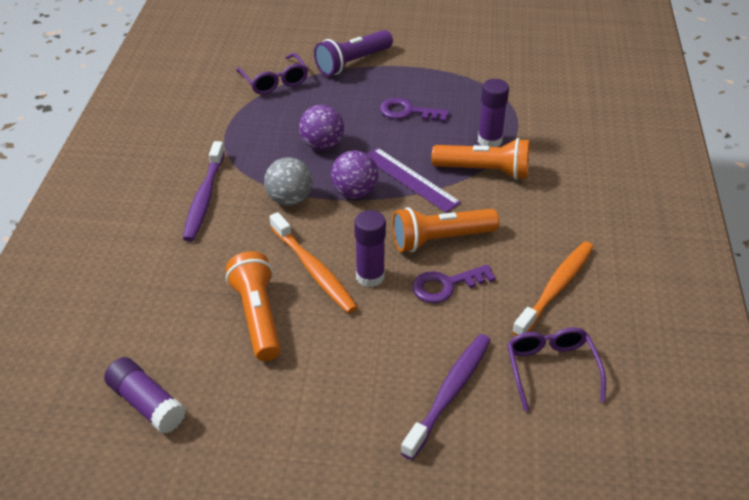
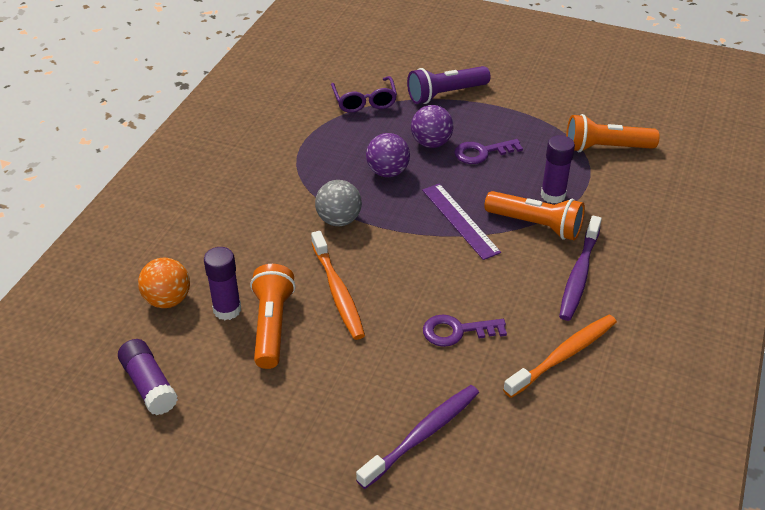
camera: 15 degrees right, 0 degrees up
(137, 312) = (168, 300): none -> orange ball
(204, 198) = (261, 204): purple toothbrush -> purple toothbrush (579, 275)
(354, 192) = (402, 224): purple ball -> purple ball (431, 143)
(370, 277) = (388, 308): purple glue stick -> purple glue stick (227, 310)
(408, 112) = (482, 152): purple key -> purple key turned 45 degrees counterclockwise
(440, 240) = (467, 286): orange flashlight -> orange flashlight (605, 148)
(551, 370) = (529, 434): purple glasses -> none

